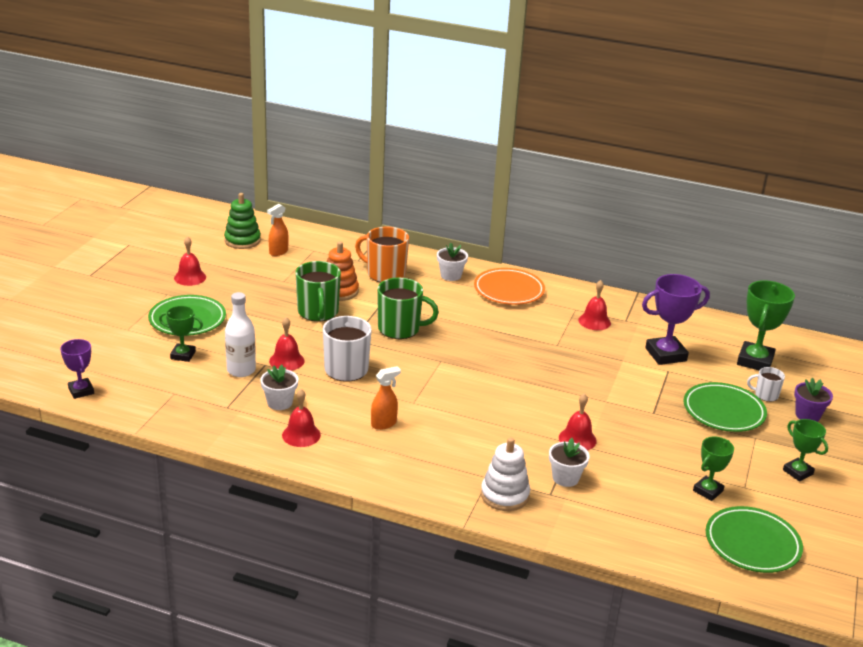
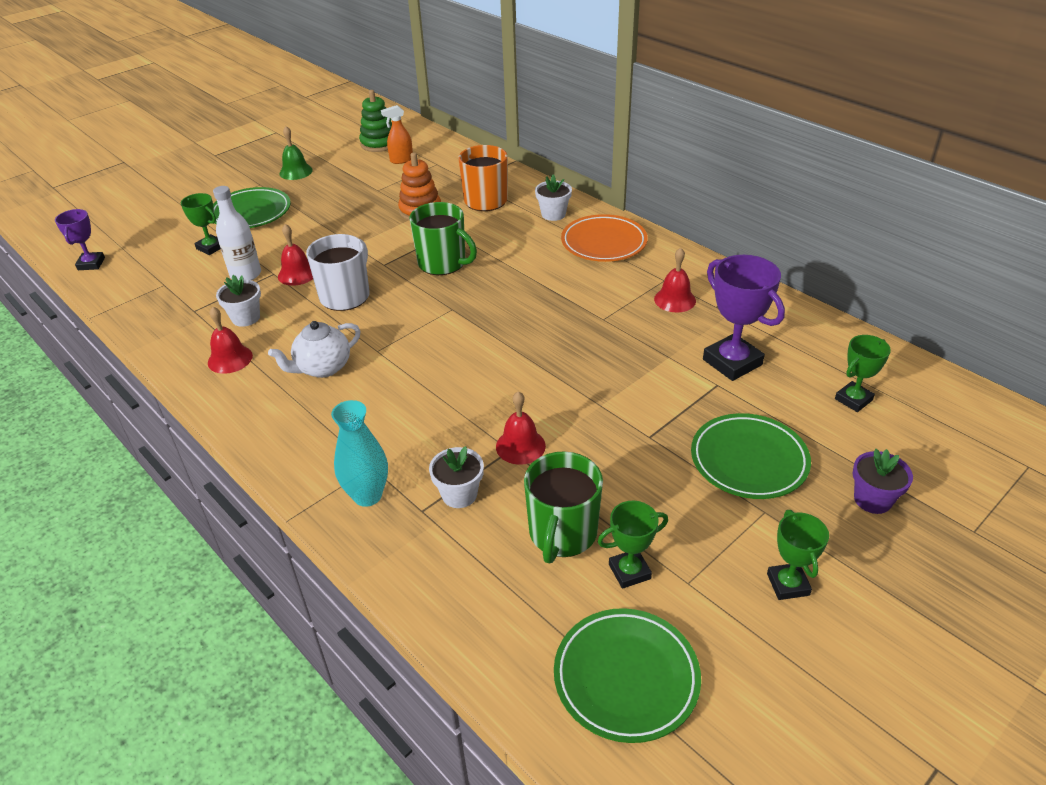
camera: 30 degrees right, 10 degrees up
(190, 277) = (296, 172): red bell -> green bell
(318, 312) = (378, 229): green mug -> green mug (562, 533)
(384, 424) = (322, 368): orange spray bottle -> white teapot
(504, 495) = (367, 495): white stacking toy -> turquoise vase
(665, 354) = (732, 362): purple trophy -> purple trophy turned 45 degrees clockwise
(755, 361) = (853, 399): green trophy -> green trophy, size x0.60
(765, 395) = (830, 452): white mug -> none

